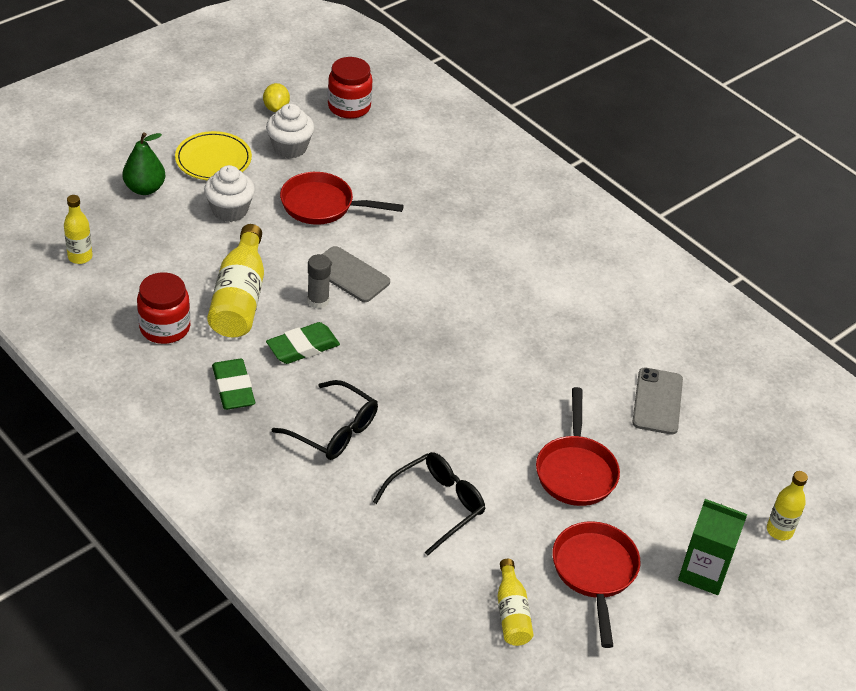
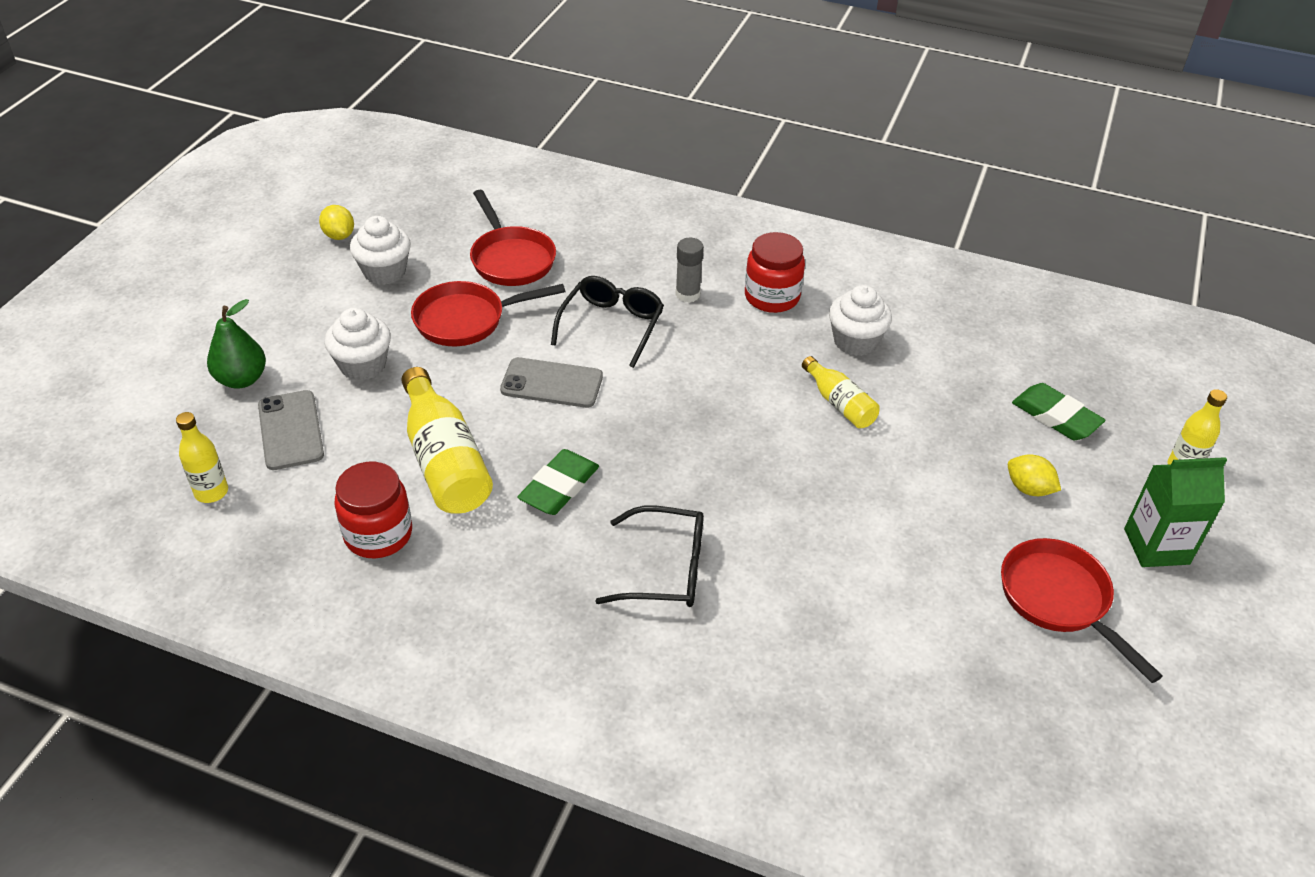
camera: 25 degrees left, 0 degrees up
(213, 159) = (304, 316): yellow plate -> none
(233, 388) = (513, 571): green eraser -> green eraser (1056, 416)
(318, 301) = (538, 427): grey glue stick -> grey glue stick (687, 294)
(349, 107) = (420, 207): red jar -> red jar (772, 297)
(437, 505) = (842, 603): black glasses -> black glasses (612, 325)
(512, 613) = (1018, 692): yellow bottle -> yellow bottle (839, 403)
(575, 470) = (949, 495): red pan -> red pan (511, 259)
(599, 335) = (855, 341): none -> white cupcake
(641, 492) = (1028, 489): none -> yellow lemon
(657, 401) = (964, 386): grey phone -> grey phone (291, 430)

